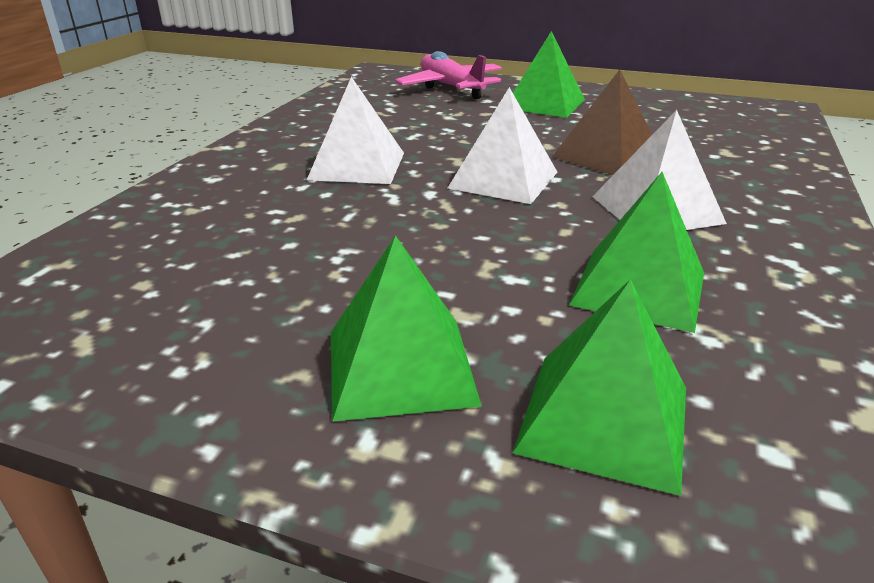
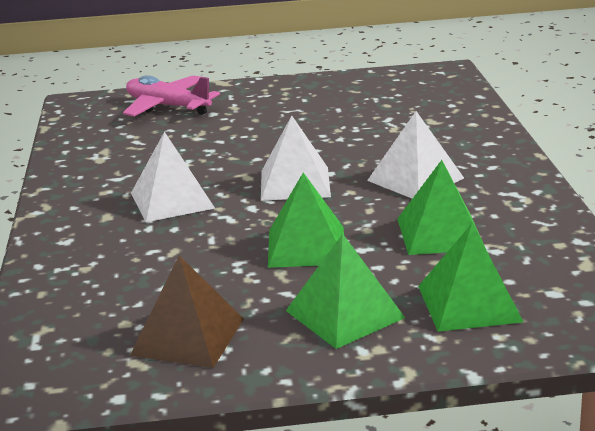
camera: 25 degrees left, 5 degrees down
(545, 104) = (265, 106): green pyramid -> green pyramid (307, 246)
(607, 156) = (352, 145): brown pyramid -> brown pyramid (188, 336)

